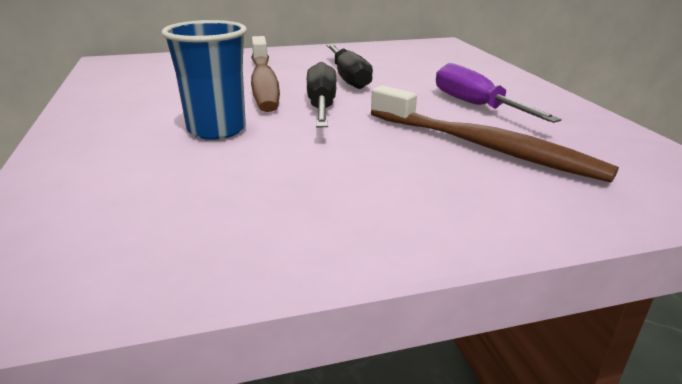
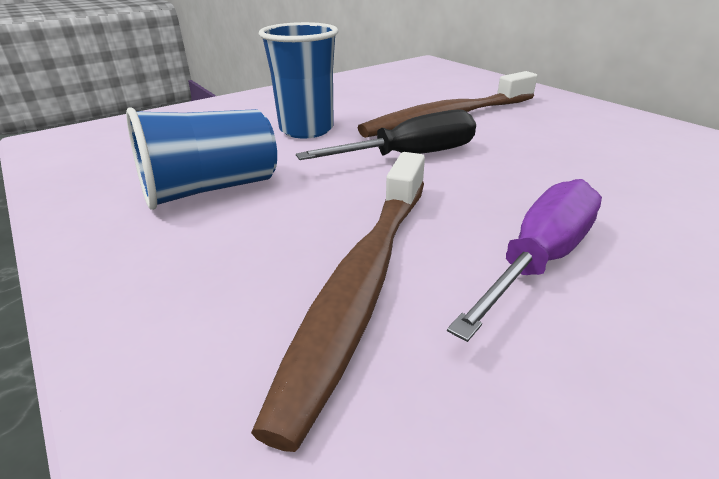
camera: 70 degrees right, 5 degrees up
(312, 182) = (210, 189): none -> blue cup
(348, 78) = (529, 150): black screwdriver -> none

